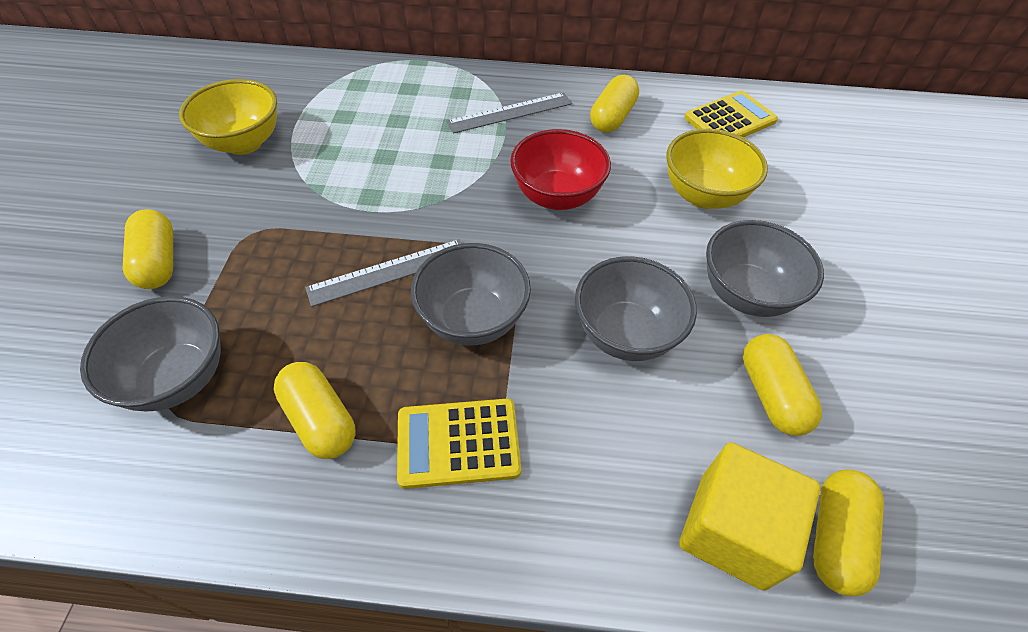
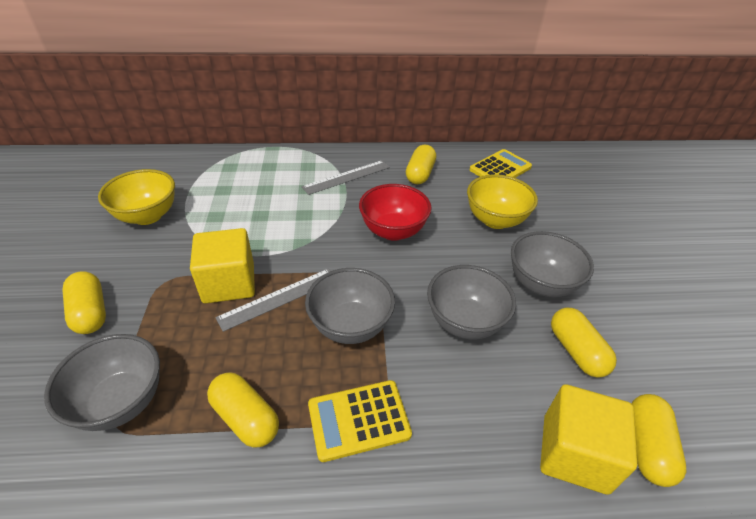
camera: 10 degrees left, 10 degrees down
(329, 244) = (229, 283): none -> yellow cube

